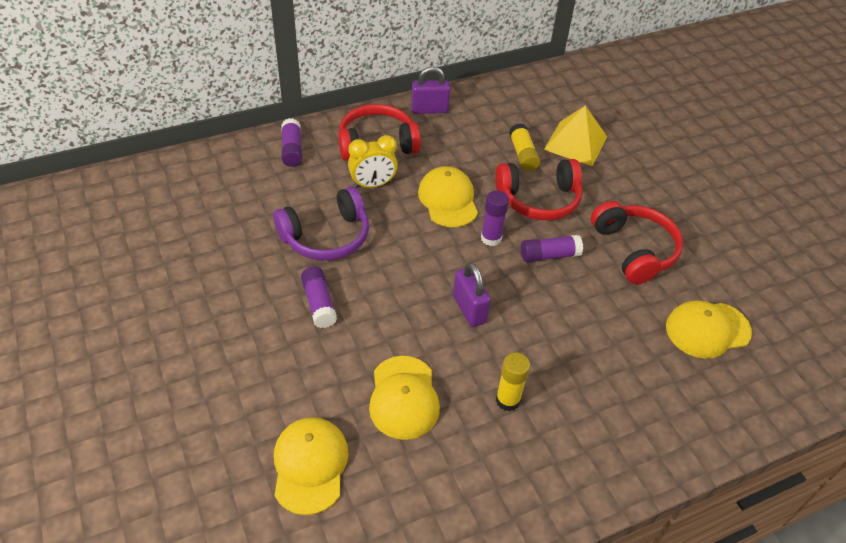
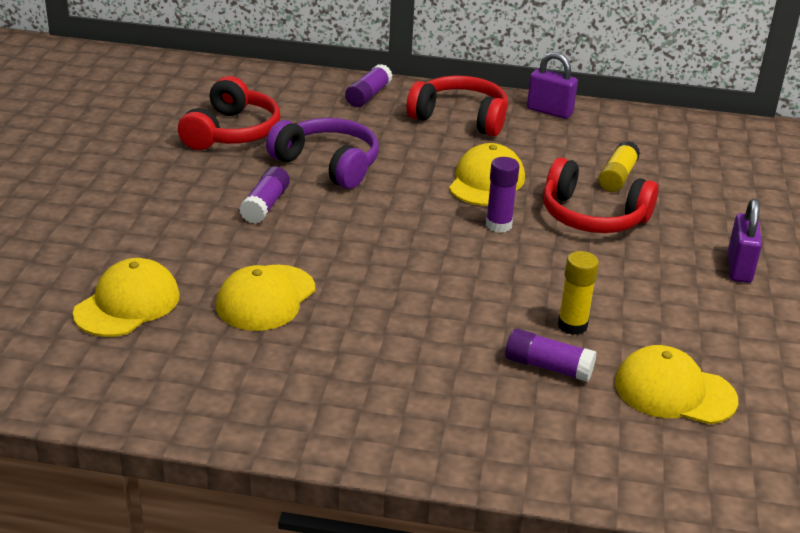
camera: 35 degrees right, 15 degrees down
(326, 237) = (328, 164): purple headphones -> purple headphones turned 150 degrees counterclockwise
(373, 185) = (419, 145): yellow clock -> none
(469, 309) = (408, 266): purple padlock -> purple padlock (739, 268)
(507, 400) = (367, 344): yellow glue stick -> yellow glue stick (572, 325)
(549, 255) = (549, 261): purple glue stick -> purple glue stick (548, 367)
(575, 143) = (696, 189): yellow pyramid -> none
(634, 250) = (661, 295): red headphones -> red headphones (232, 132)

